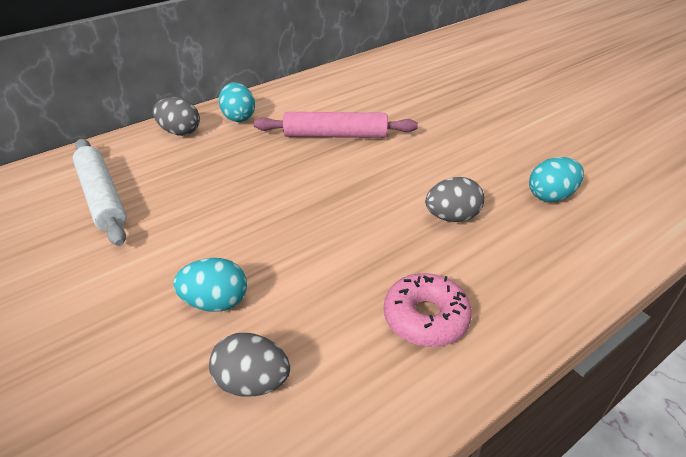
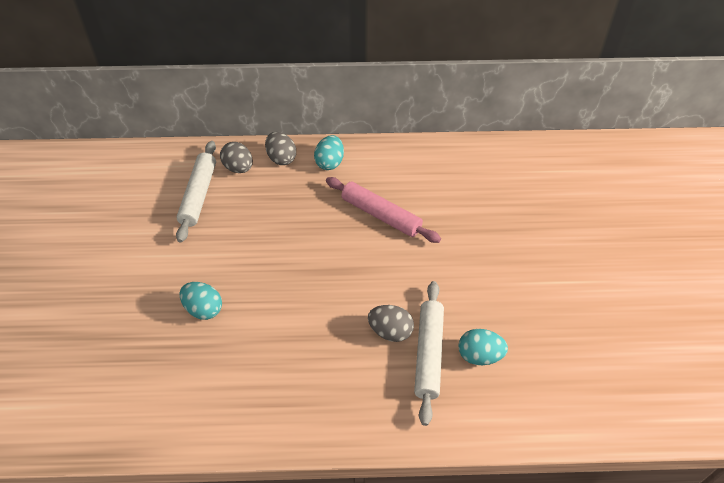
camera: 35 degrees right, 10 degrees up
(252, 382) = (184, 369): grey egg -> grey egg (238, 168)
(425, 318) = (302, 390): pink donut -> none
(507, 217) = (428, 354): none -> white rolling pin

